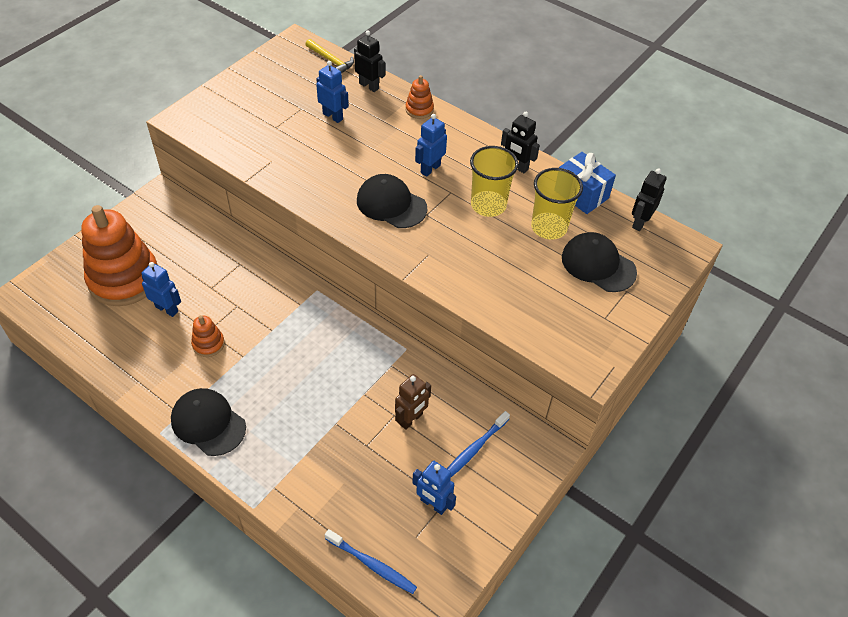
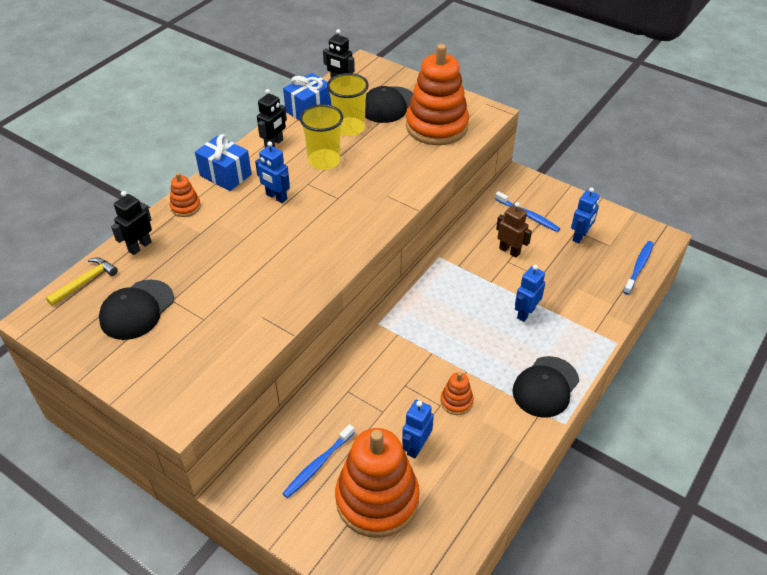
camera: 90 degrees left, 5 degrees down
(168, 242) = (317, 465): none -> blue toothbrush
(333, 116) = (189, 272): blue robot -> blue robot (525, 313)
(391, 204) = (325, 221): black cap -> black cap (137, 310)
(465, 133) = (225, 175): none -> blue gift
(557, 309) = (436, 126): none -> orange stacking toy

